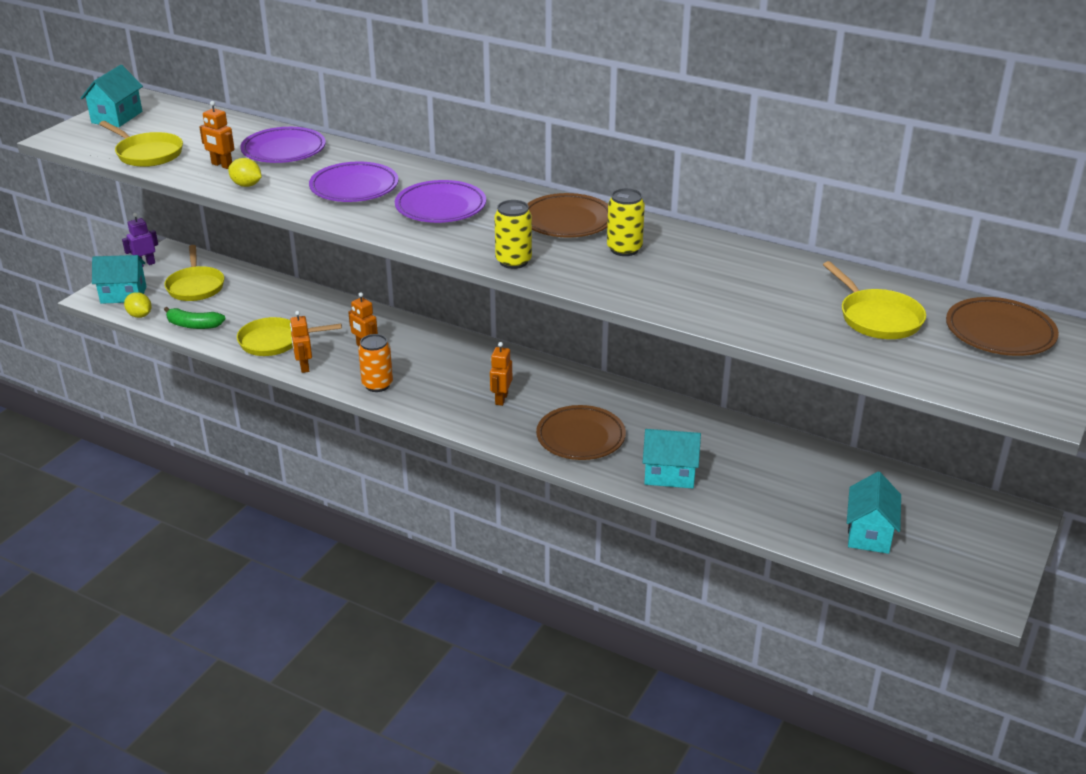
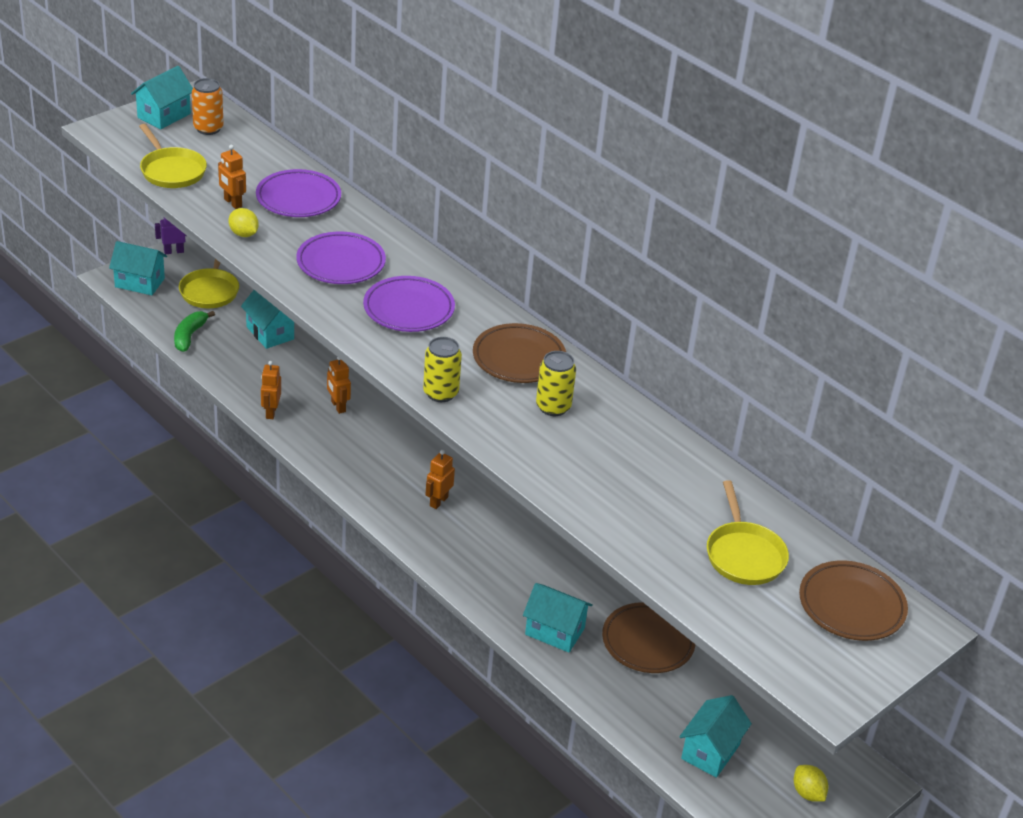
camera: 15 degrees right, 5 degrees up
(140, 315) = (145, 311): yellow lemon -> yellow lemon (808, 793)
(193, 325) = (189, 336): green banana -> green banana turned 75 degrees clockwise
(270, 306) = (270, 333): none -> turquoise house
(274, 341) = (256, 376): yellow pan -> none
(377, 385) = (329, 452): orange can -> orange can (208, 128)
(580, 437) = (492, 566): brown plate -> brown plate (648, 642)

